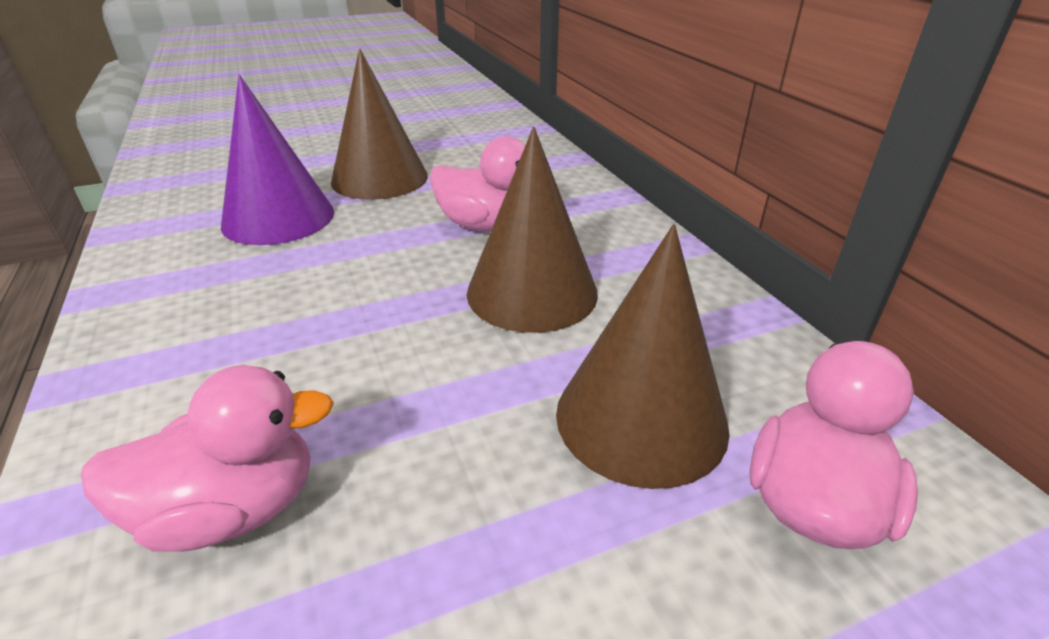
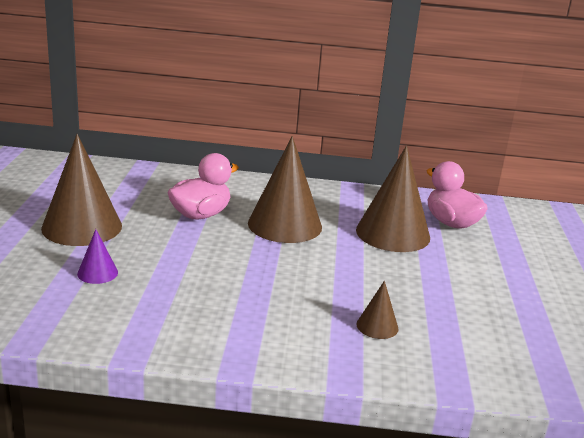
camera: 65 degrees left, 10 degrees down
(233, 509) = (377, 326): pink duck -> brown cone
(278, 218) = (97, 273): purple cone -> purple cone, size x0.46

